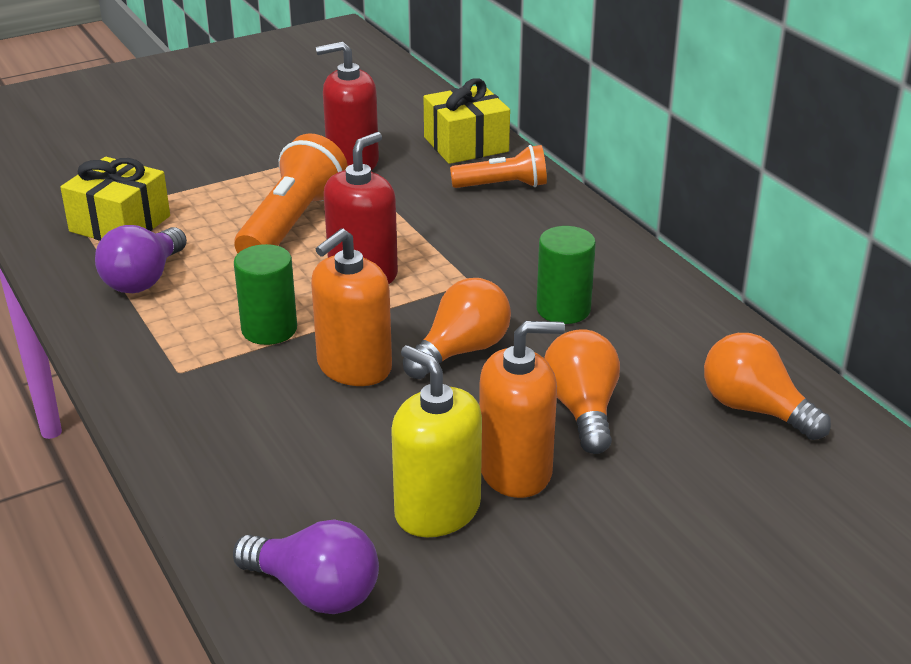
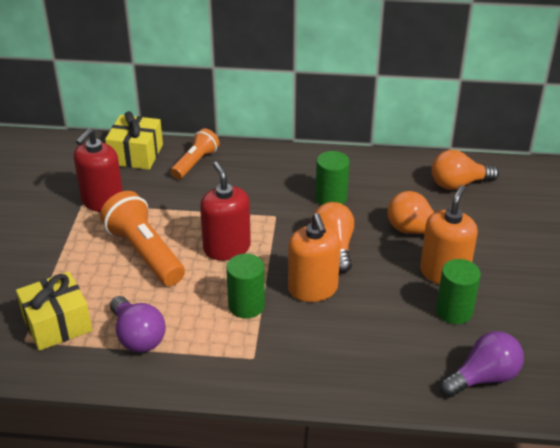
camera: 55 degrees left, 5 degrees up
(437, 510) = (454, 311): yellow soap dispenser -> green cylinder

